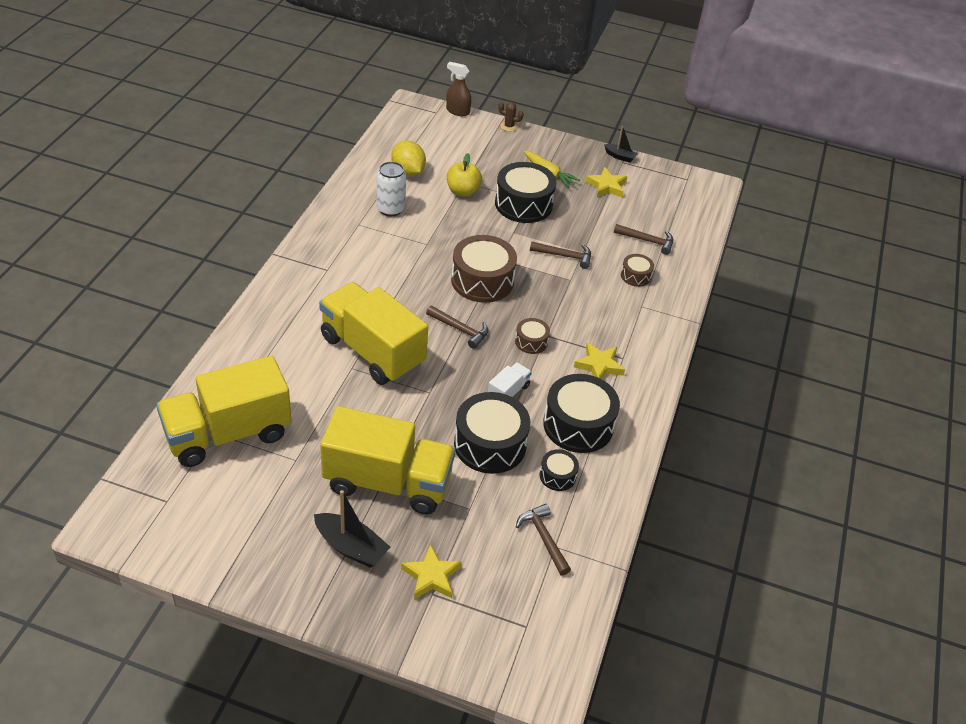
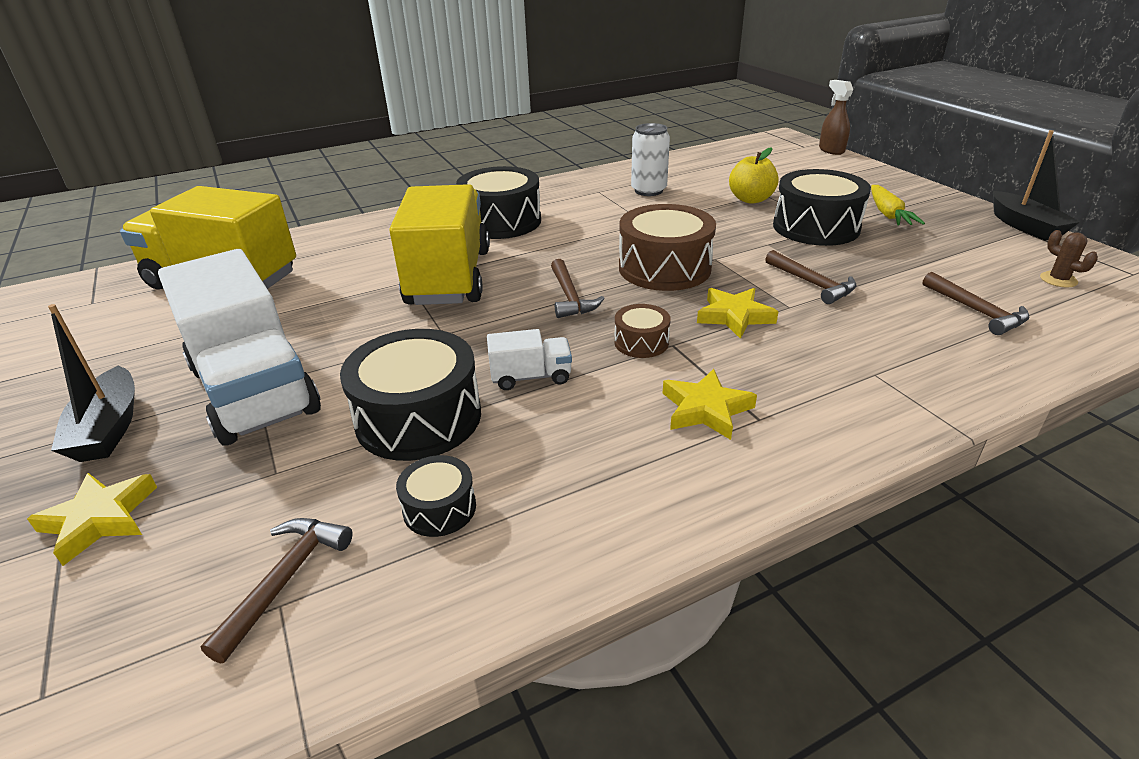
camera: 50 degrees right, 10 degrees down
(388, 482) = (255, 390): yellow truck -> white truck
(408, 172) = (709, 173): yellow lemon -> none
(509, 126) = (882, 171): brown cactus -> brown cactus (1058, 280)
(578, 425) = (568, 463): black drum -> black drum (501, 222)
(606, 186) = (968, 244): yellow star -> yellow star (734, 316)
(620, 157) = (1025, 226): black boat -> black boat, size x1.66
(635, 276) = (907, 339): brown drum -> none

